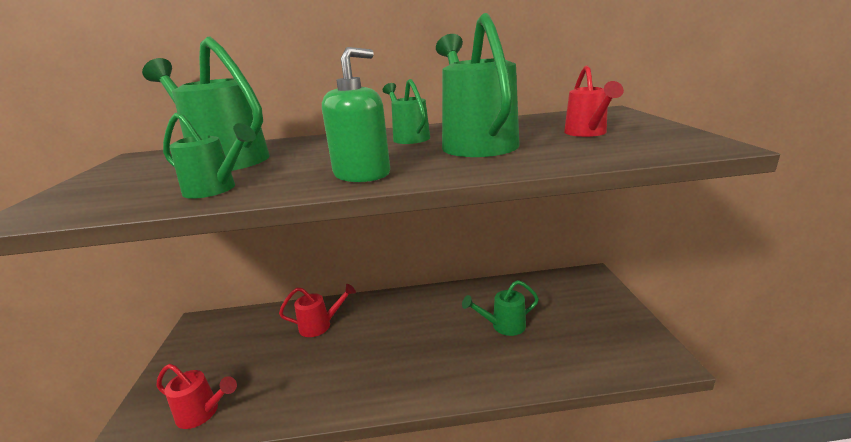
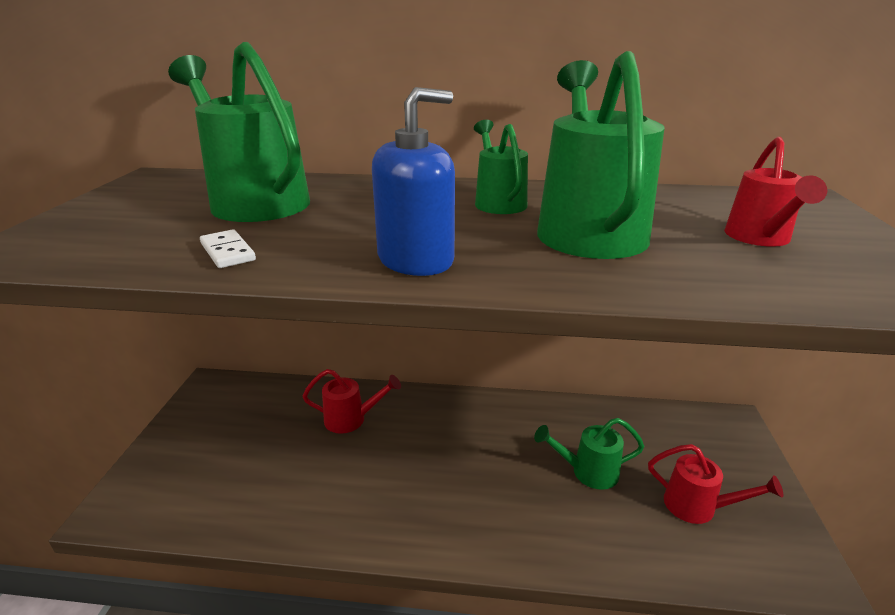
camera: 10 degrees right, 5 degrees up
(202, 413) = (193, 506): red watering can -> red watering can (697, 507)
(215, 189) = (227, 252): green watering can -> white domino
(362, 174) = (416, 260): green soap dispenser -> blue soap dispenser

